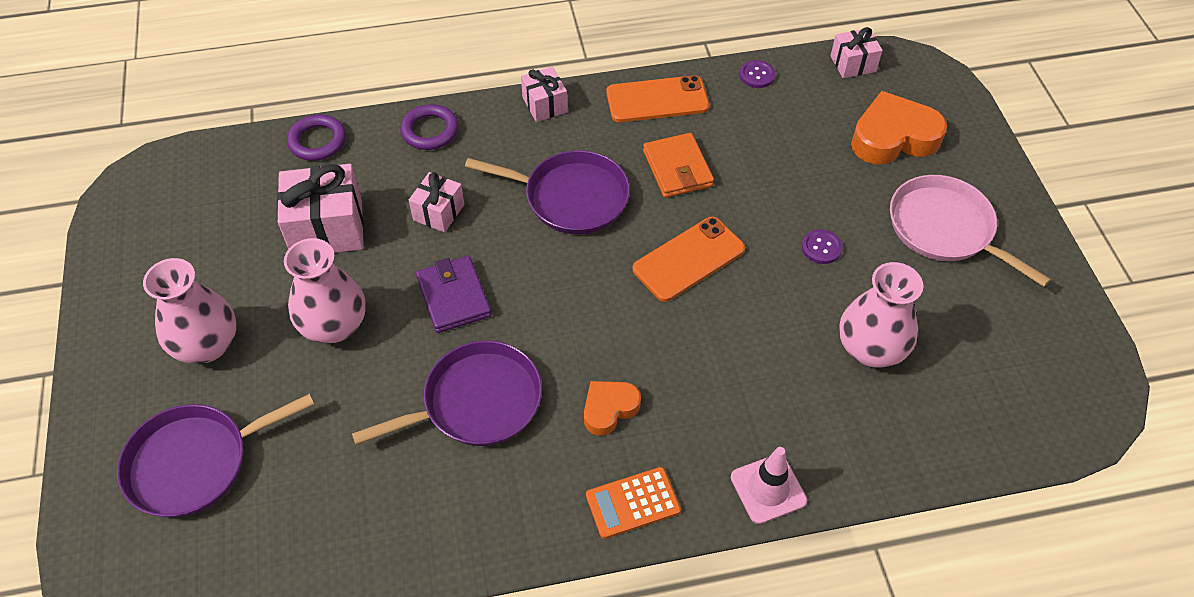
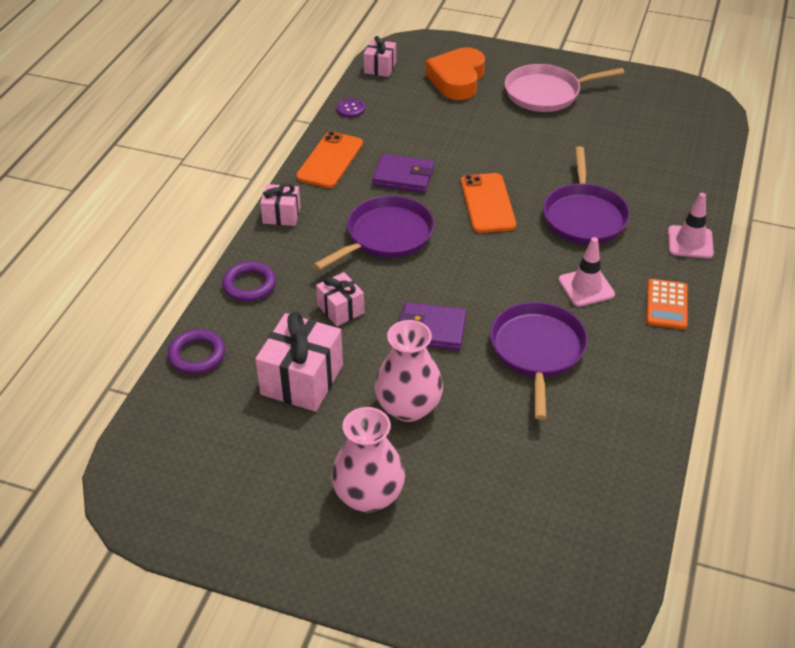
camera: 60 degrees left, 10 degrees down
(194, 463) = (486, 538): purple pan -> purple pan (584, 216)
(609, 409) = (586, 287): orange heart -> pink traffic cone
(677, 168) = (403, 177): orange wallet -> purple wallet
(821, 248) = (523, 145): purple button -> none
(870, 349) = (615, 159): pink vase -> none

